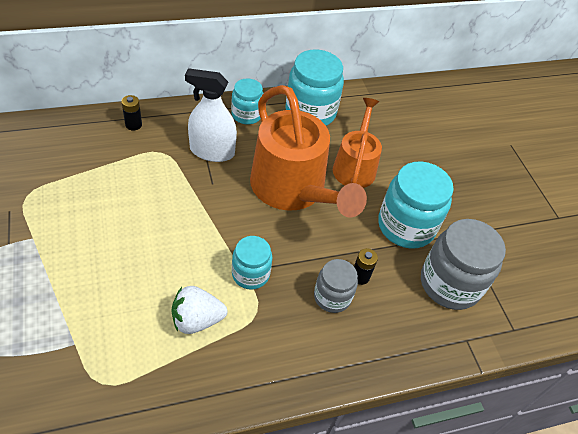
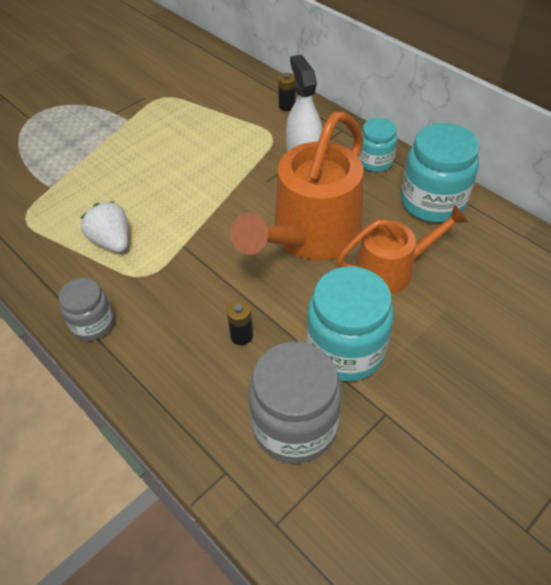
camera: 70 degrees right, 0 degrees up
(250, 274) = (183, 252): turquoise jar -> none
(332, 297) = (199, 323): grey jar -> grey jar (93, 324)

